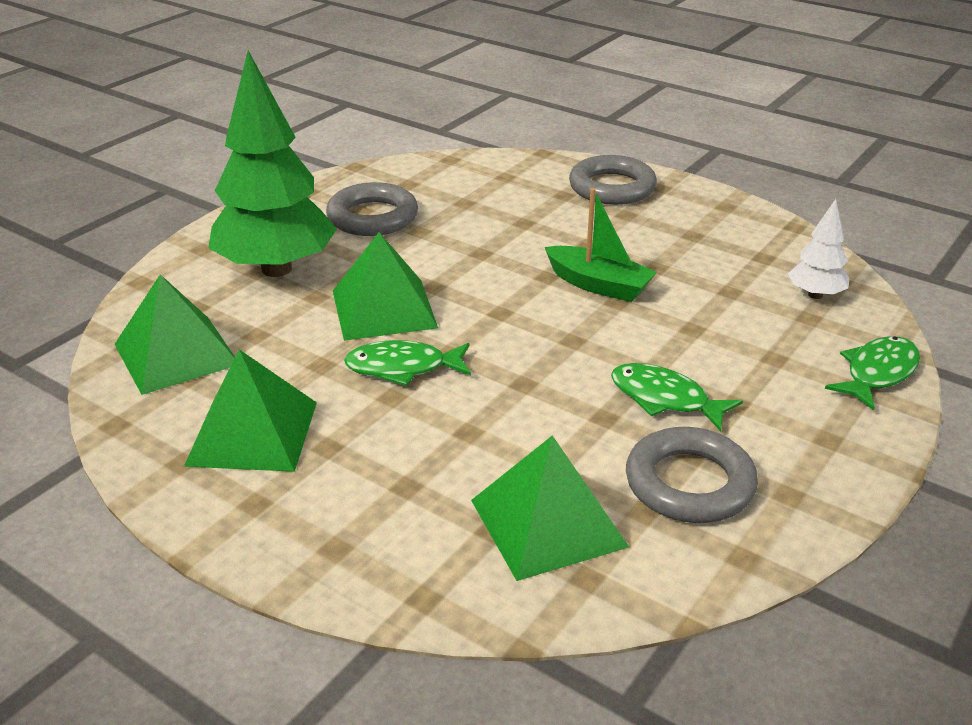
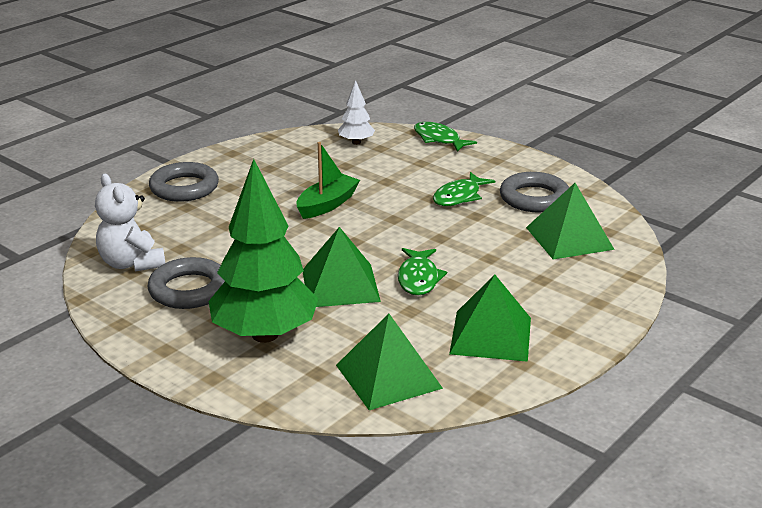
camera: 85 degrees left, 5 degrees down
(426, 181) = (131, 263): none -> white teddy bear

